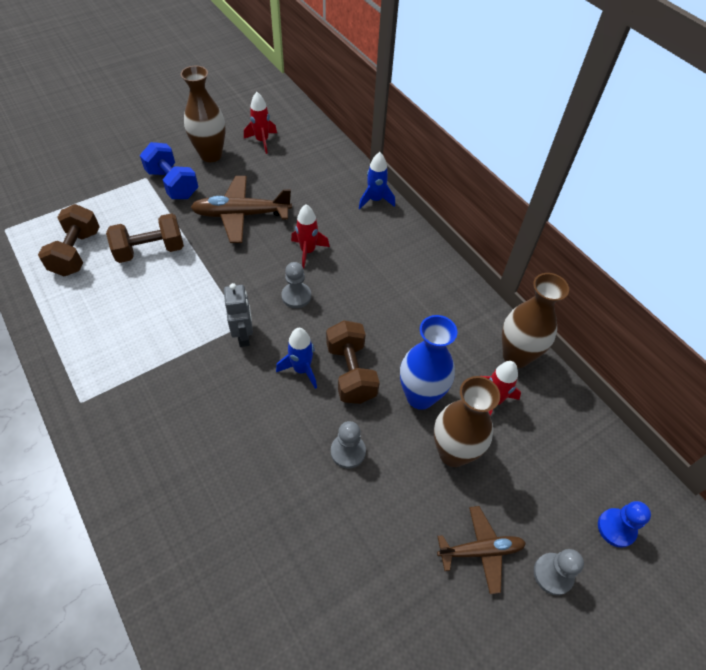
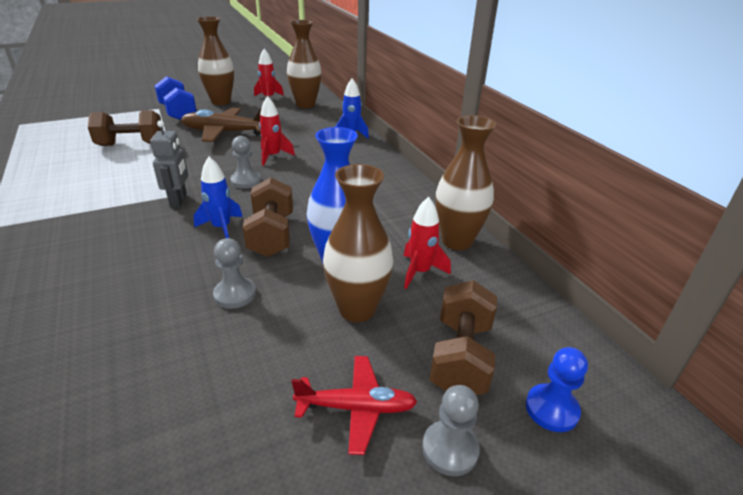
camera: 10 degrees right, 20 degrees down
(77, 253) = (67, 140): brown dumbbell -> brown dumbbell (460, 357)
(308, 149) = (305, 105): none -> brown vase
(481, 550) = (356, 408): brown plane -> red plane

